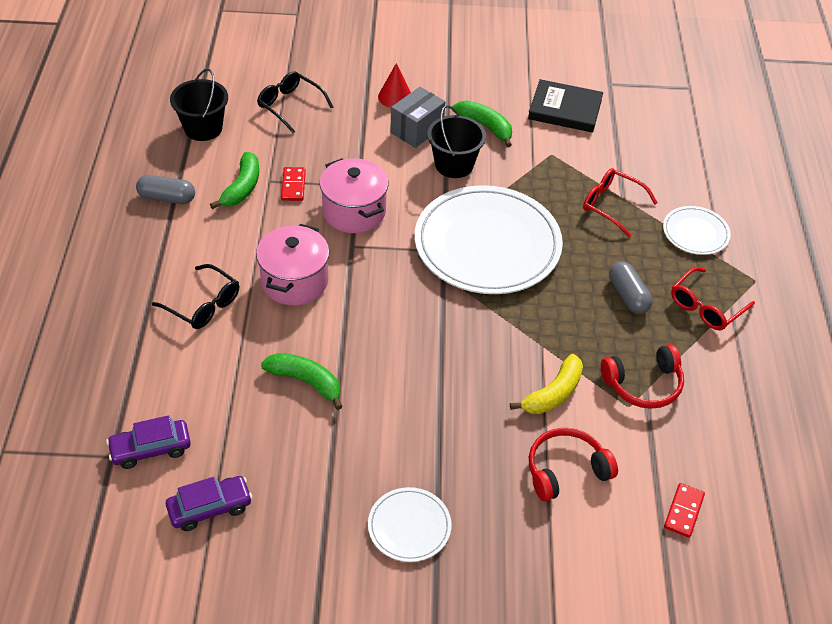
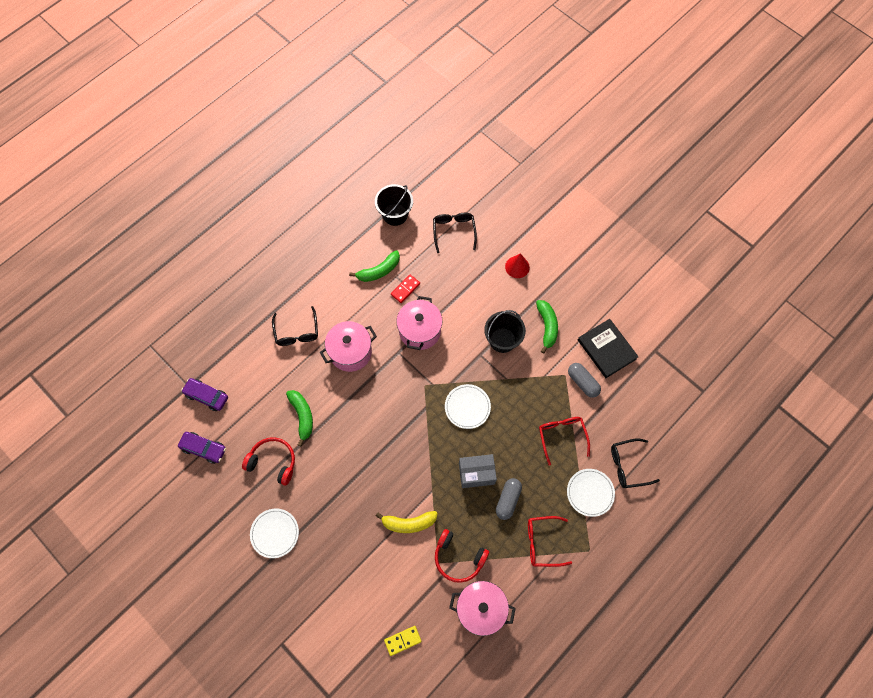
camera: 45 degrees right, 20 degrees up
(167, 198) = (337, 250): grey capsule -> grey capsule (582, 382)
(417, 130) = (506, 300): grey box -> grey box (476, 473)
(487, 244) = (467, 407): white plate -> white plate, size x0.46
(566, 470) = (371, 569): red headphones -> red headphones (273, 462)
(683, 511) = (402, 640): red domino -> yellow domino
(700, 187) = (628, 465): none -> black glasses
(722, 413) = (481, 608): none -> pink pot

